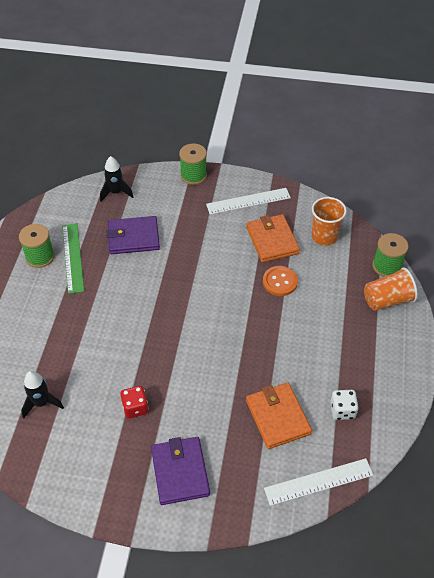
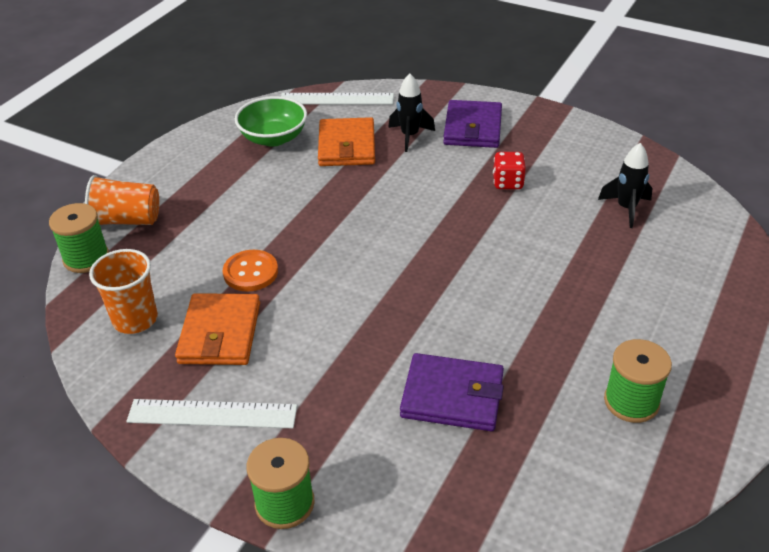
camera: 160 degrees left, 10 degrees down
(72, 257) = (570, 385): green ruler -> none
(116, 192) = (463, 505): black rocket -> black rocket (410, 136)
(342, 410) = (273, 138): white dice -> green bowl

